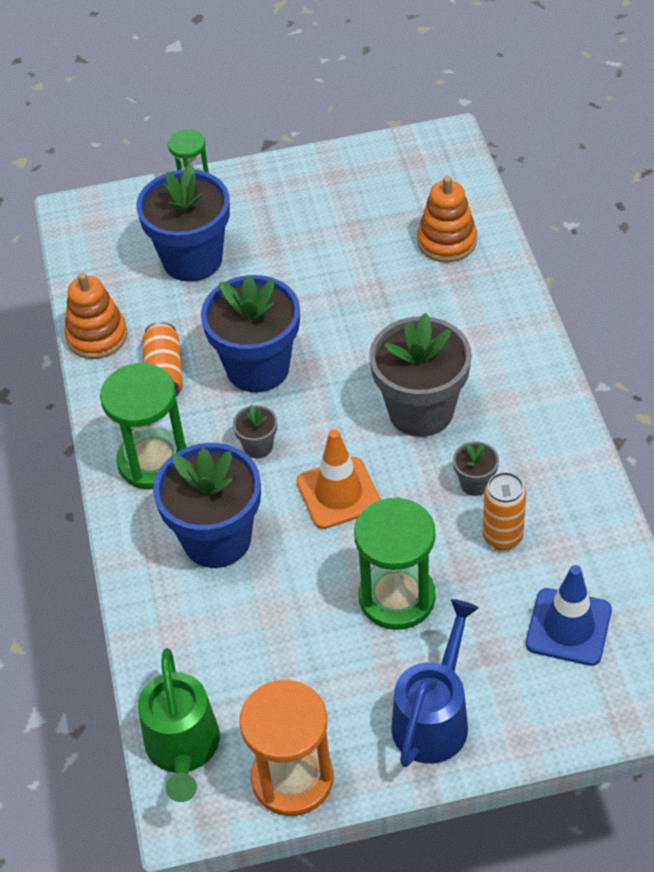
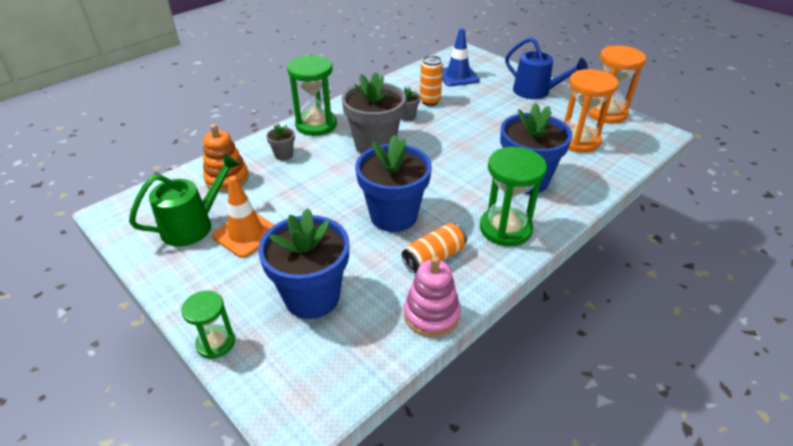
camera: 125 degrees left, 10 degrees down
(97, 336) = (431, 315): orange stacking toy -> pink stacking toy
(183, 748) = (637, 144): green watering can -> green watering can (193, 226)
(252, 671) = (578, 140): none -> orange hourglass
(258, 446) = (452, 191): grey flower pot -> grey flower pot (283, 155)
(338, 493) = (454, 152): orange traffic cone -> orange traffic cone (246, 234)
(397, 597) = (492, 117): green hourglass -> green hourglass (316, 125)
(433, 718) = (535, 92): blue watering can -> blue watering can turned 135 degrees counterclockwise

